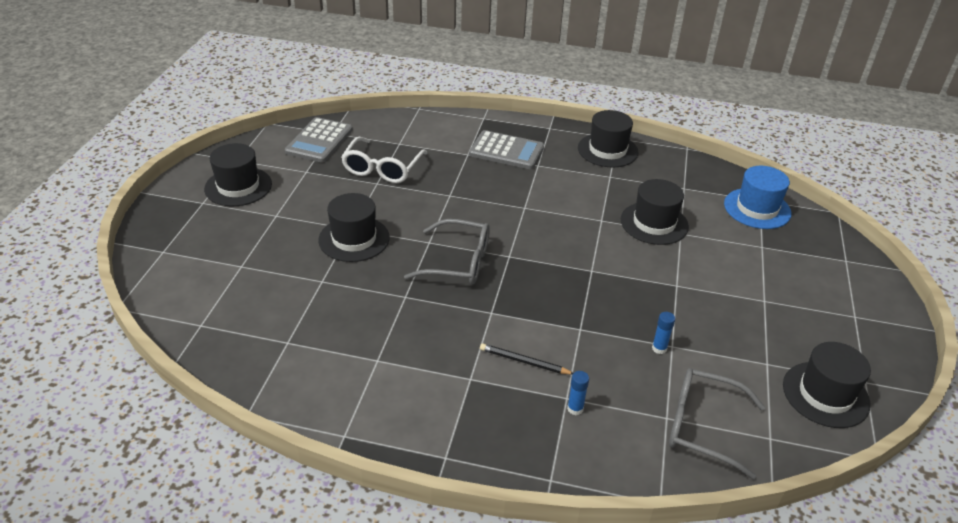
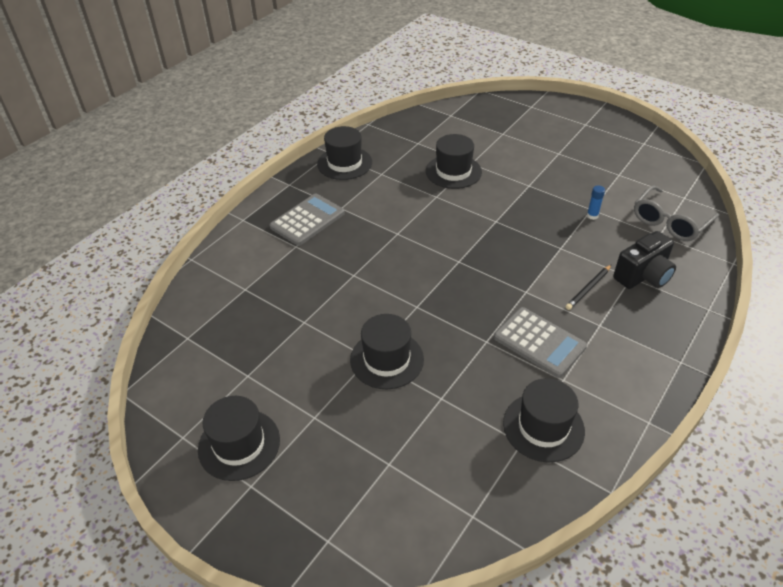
camera: 65 degrees left, 5 degrees up
(319, 141) = (195, 352): grey calculator -> grey calculator (539, 342)
(382, 168) = (281, 312): white glasses -> none
(458, 262) = (453, 294): grey glasses -> none
(575, 408) = (643, 276): blue glue stick -> black camera
(757, 208) = (460, 120): blue hat -> none
(825, 394) = (651, 162): black hat -> black hat (543, 427)

